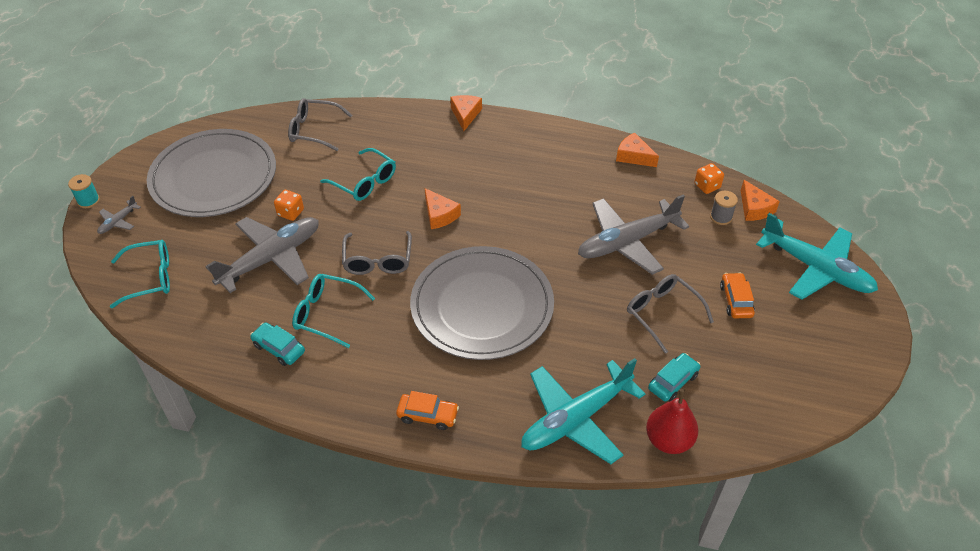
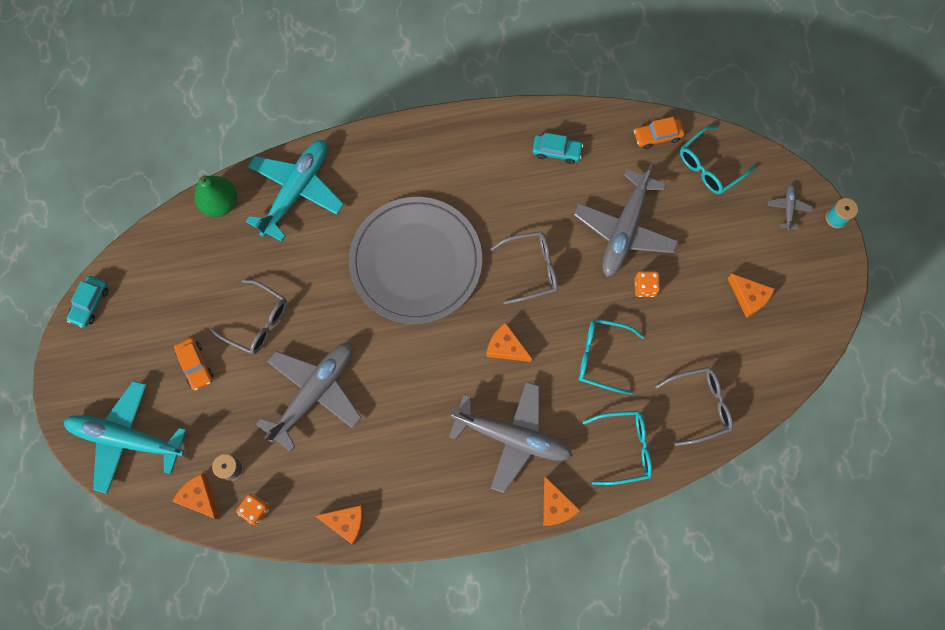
camera: 155 degrees right, 25 degrees up
(213, 177) = (749, 297): grey plate -> orange cheese
(327, 314) = (540, 197): turquoise glasses -> turquoise glasses (624, 448)
(378, 260) = (531, 269): grey glasses -> grey glasses turned 105 degrees clockwise
(428, 415) = (409, 147): orange car -> orange car (657, 136)
(472, 160) = (512, 437): none -> grey plane
(668, 440) = (220, 203): red pear -> green pear
(673, 381) = (230, 256): turquoise car -> turquoise car (90, 303)

